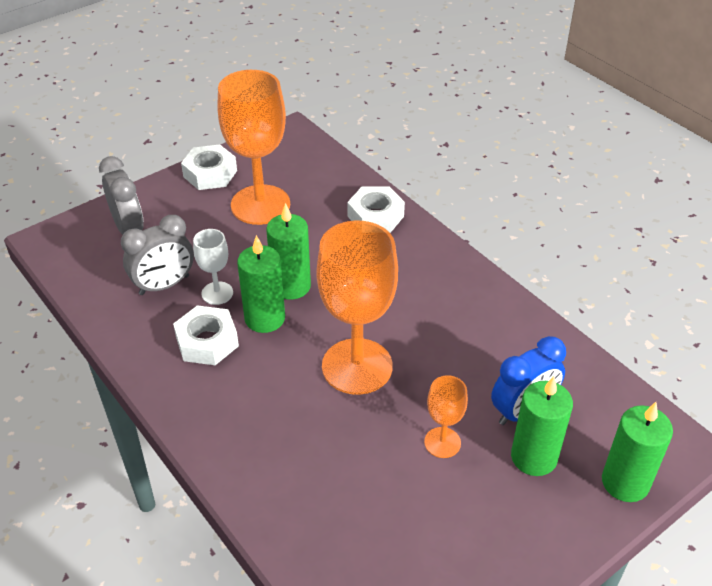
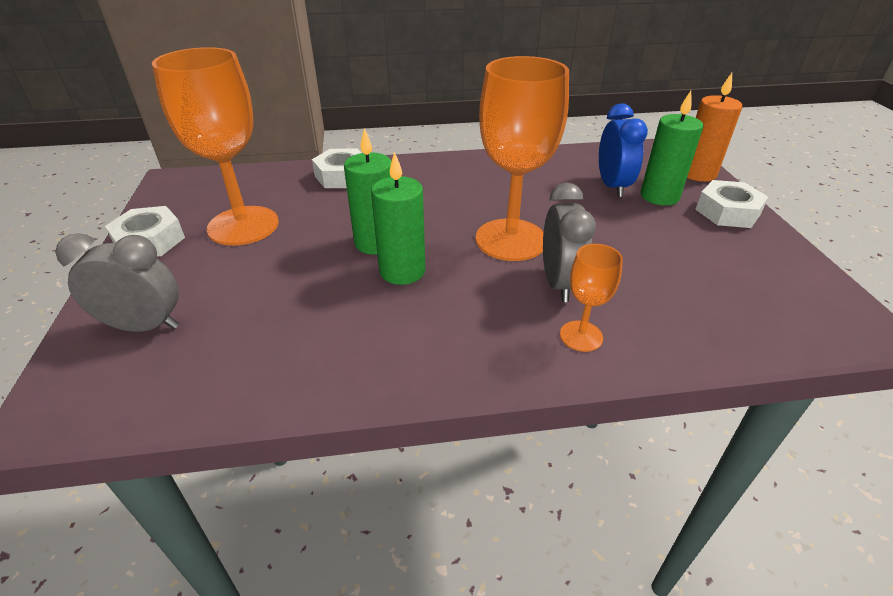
camera: 60 degrees left, 5 degrees down
(164, 285) = (275, 325): grey clock -> grey clock (559, 283)
(207, 342) = (397, 319): white nut -> white nut (727, 212)
(217, 293) = (333, 290): white goblet -> none
(442, 442) = (624, 227): orange goblet -> orange goblet (581, 336)
(625, 482) = (697, 173): green candle -> orange candle

